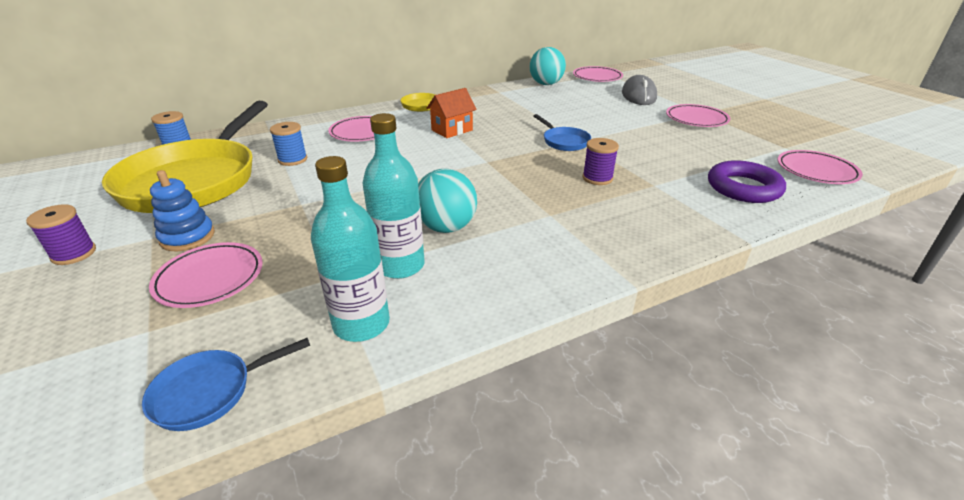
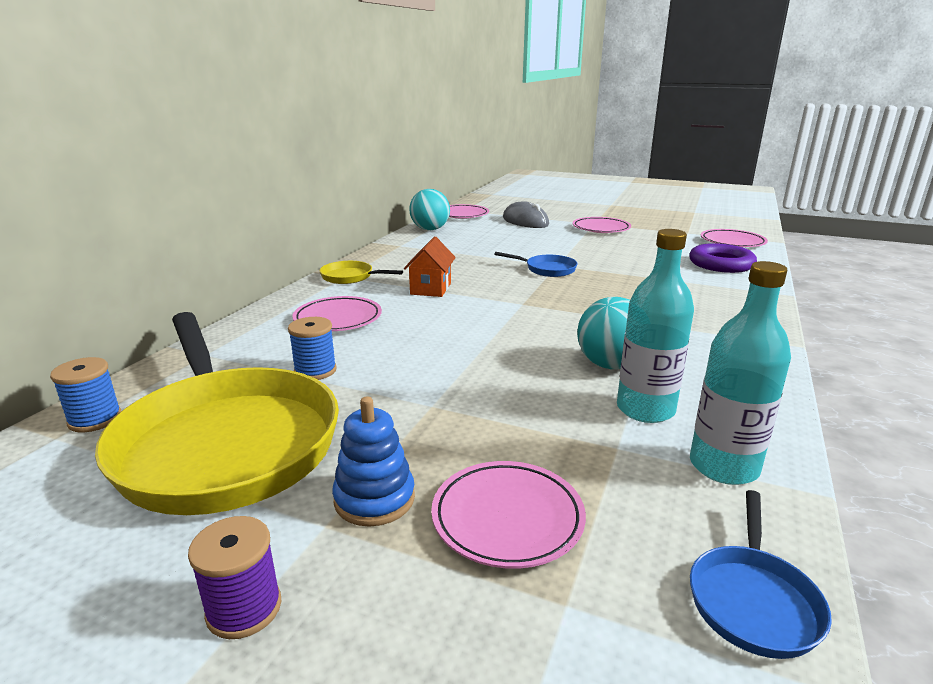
camera: 40 degrees left, 10 degrees down
(597, 178) = (629, 288): purple spool -> none

